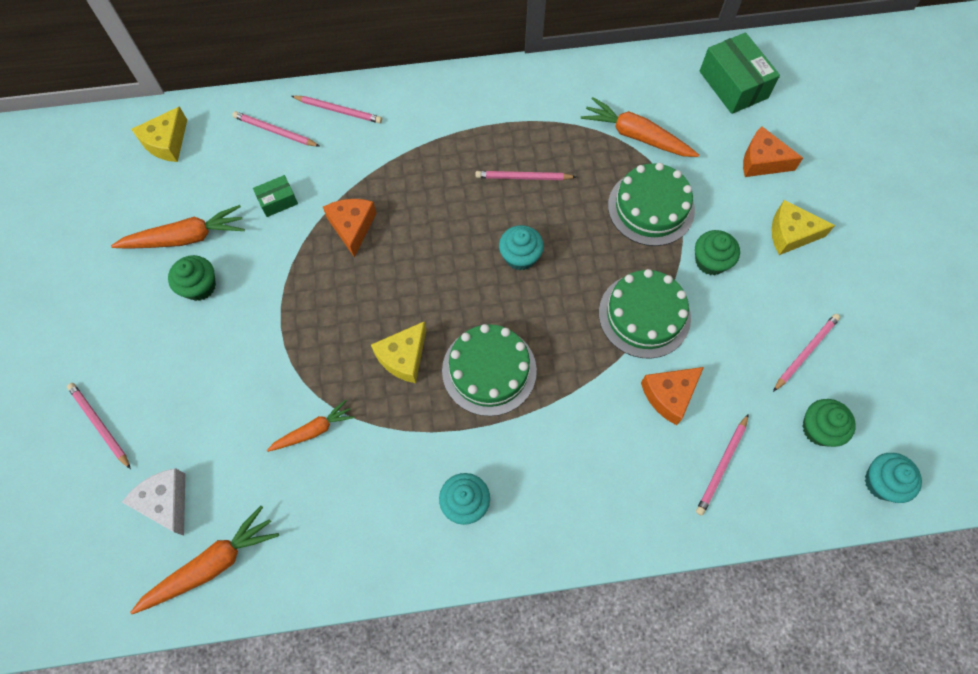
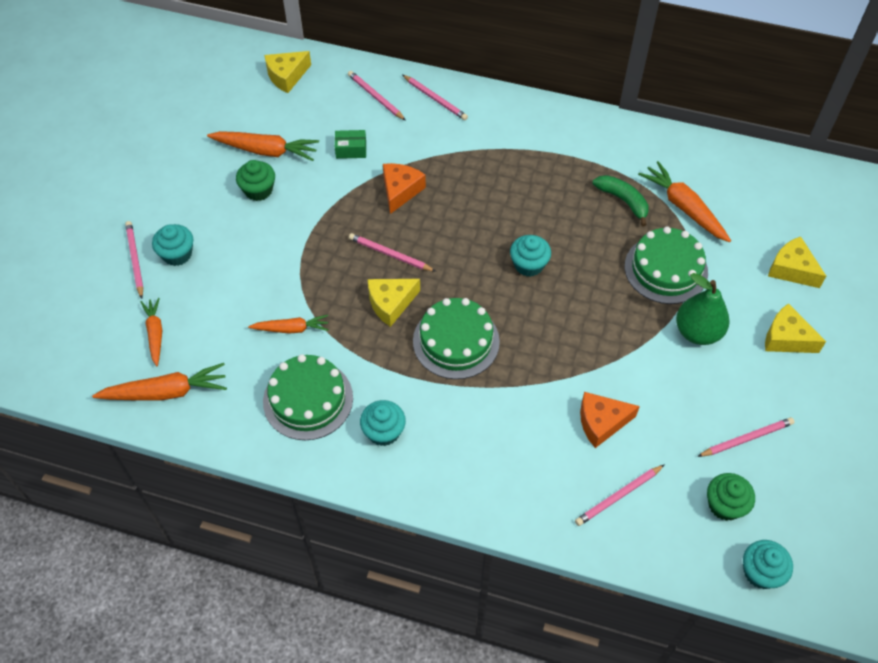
camera: 25 degrees right, 10 degrees down
(145, 398) = (177, 254): none -> turquoise cupcake
(166, 502) = (155, 334): white cheese -> orange carrot
(523, 177) = (564, 205): pink pencil -> pink pencil (390, 254)
(577, 151) = (623, 201): none -> green banana
(644, 315) = (613, 351): green cake -> green cake (308, 399)
(710, 261) = (697, 332): green cupcake -> green pear
(733, 84) = (799, 197): green box -> none
(762, 161) = (791, 269): orange cheese -> yellow cheese

